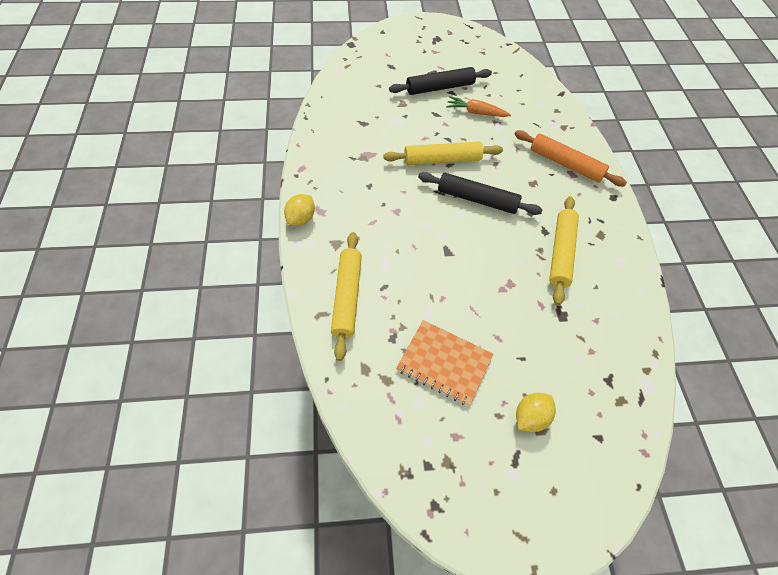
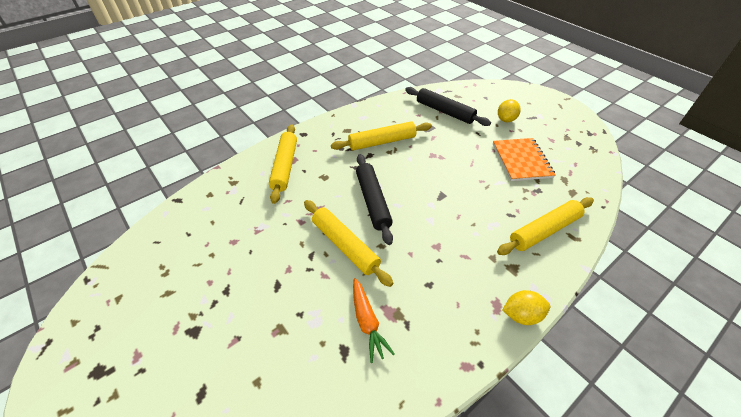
camera: 120 degrees left, 10 degrees down
(440, 88) = (223, 306): black rolling pin -> black rolling pin (445, 111)
(475, 112) = (252, 252): orange carrot -> orange carrot (367, 322)
(530, 417) = (506, 119): yellow lemon -> yellow lemon turned 75 degrees counterclockwise
(565, 164) = (285, 166): orange rolling pin -> yellow rolling pin

